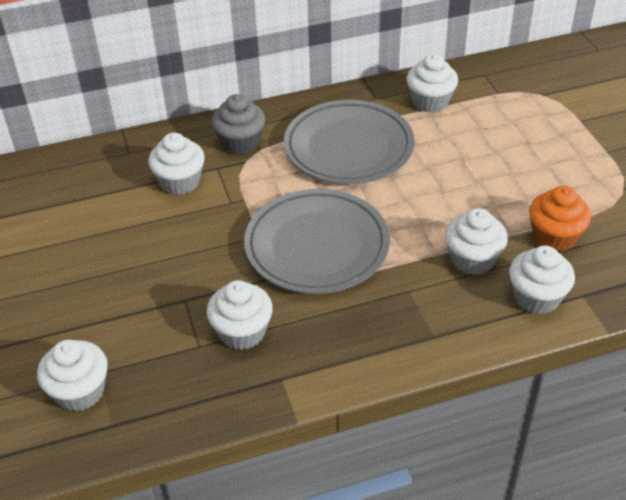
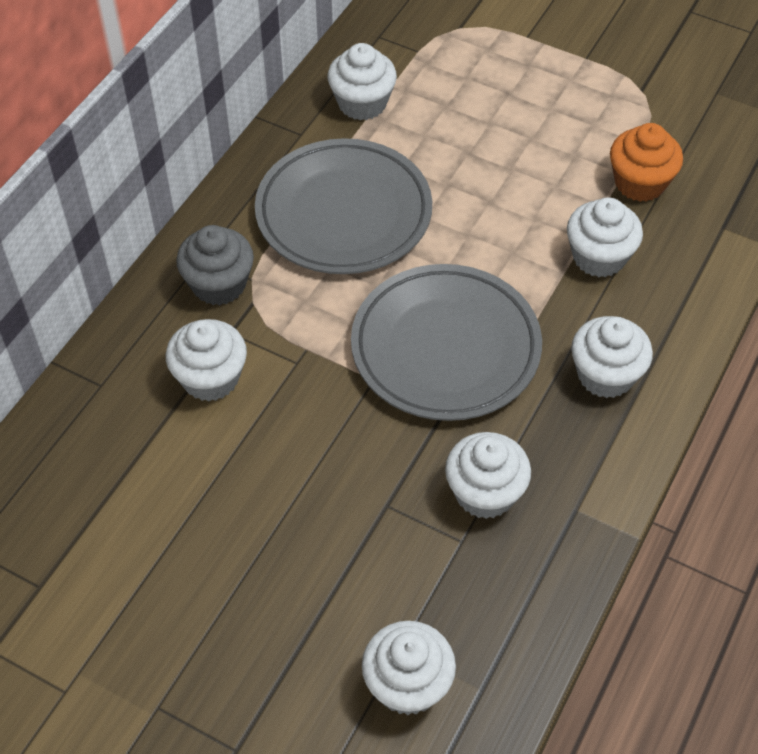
camera: 45 degrees left, 10 degrees up
(536, 297) = (691, 257): white cupcake -> white cupcake (605, 375)

